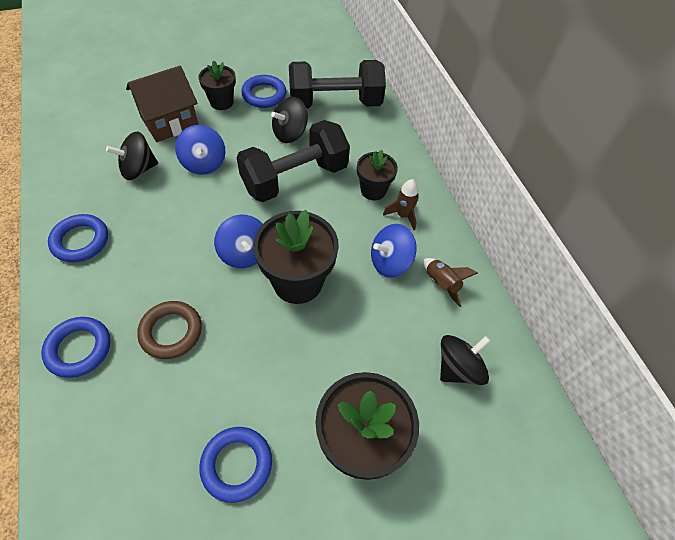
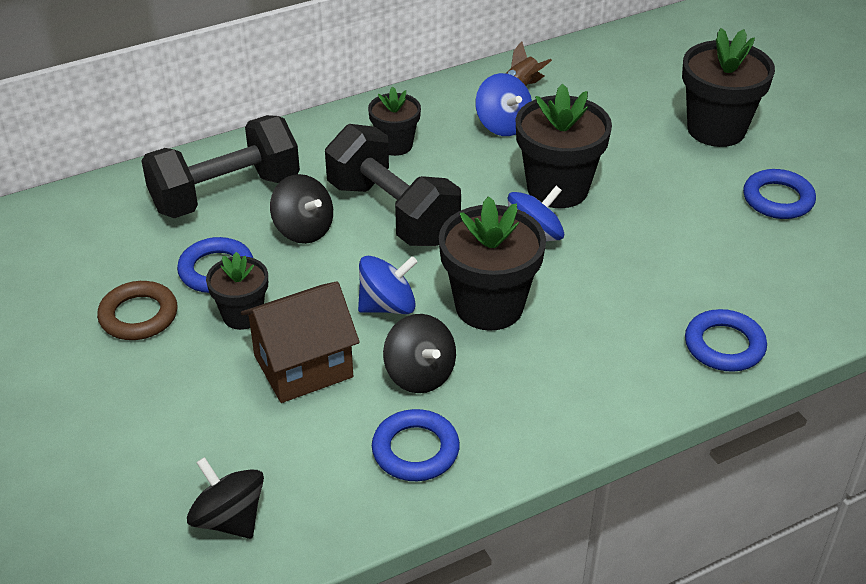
camera: 95 degrees left, 15 degrees down
(80, 241) = (573, 397): blue ring -> blue ring (415, 450)
(169, 122) = (303, 366): brown house -> brown house turned 75 degrees counterclockwise
(171, 332) = (666, 274): brown ring -> brown ring (138, 316)
(182, 213) = (489, 306): none -> black flower pot
(335, 103) = (226, 194): black dumbbell -> black dumbbell turned 75 degrees clockwise
(403, 215) = (430, 120): brown rocket -> none
(458, 368) = (612, 77): black spinning top -> black spinning top (229, 519)

